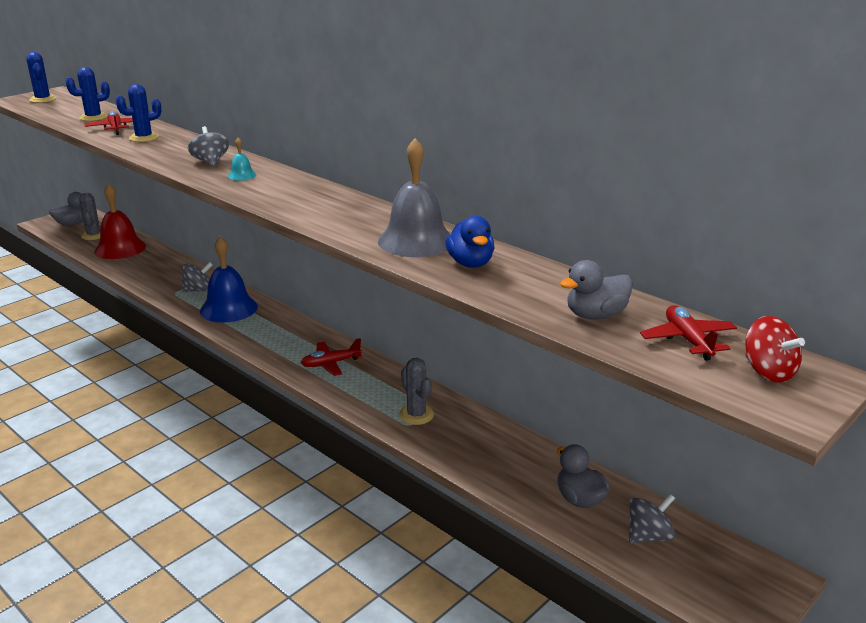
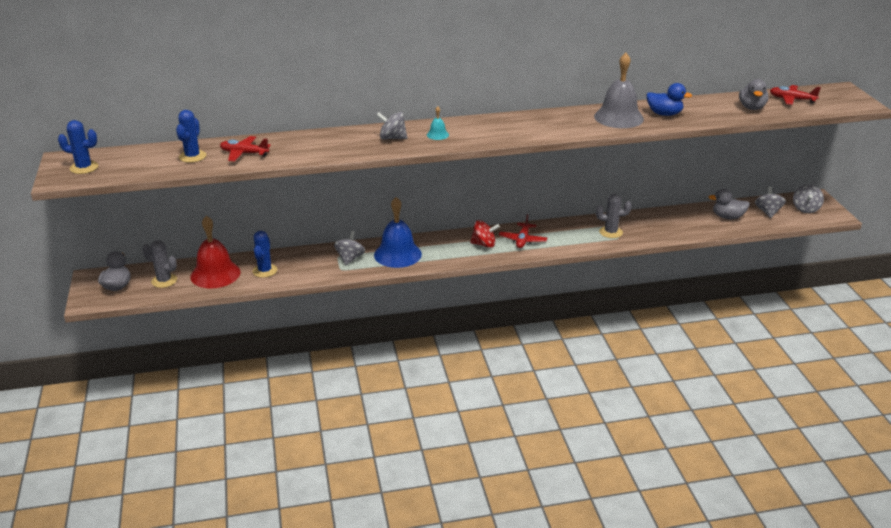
camera: 55 degrees left, 5 degrees up
(144, 138) = (291, 148): blue cactus -> blue cactus (265, 271)
(717, 576) = (805, 209): none -> grey spinning top
(768, 372) = (831, 96): red spinning top -> red spinning top (484, 244)

